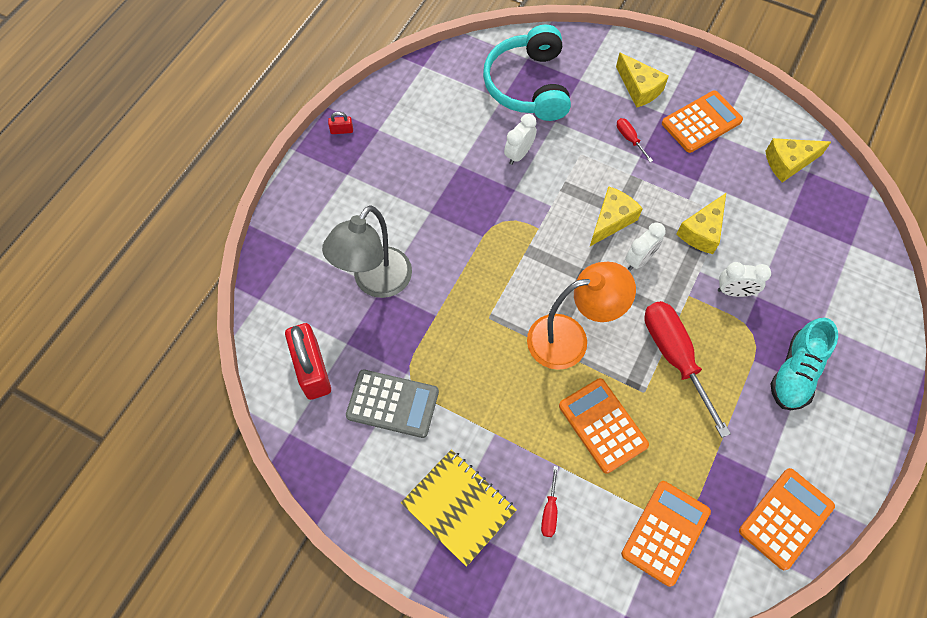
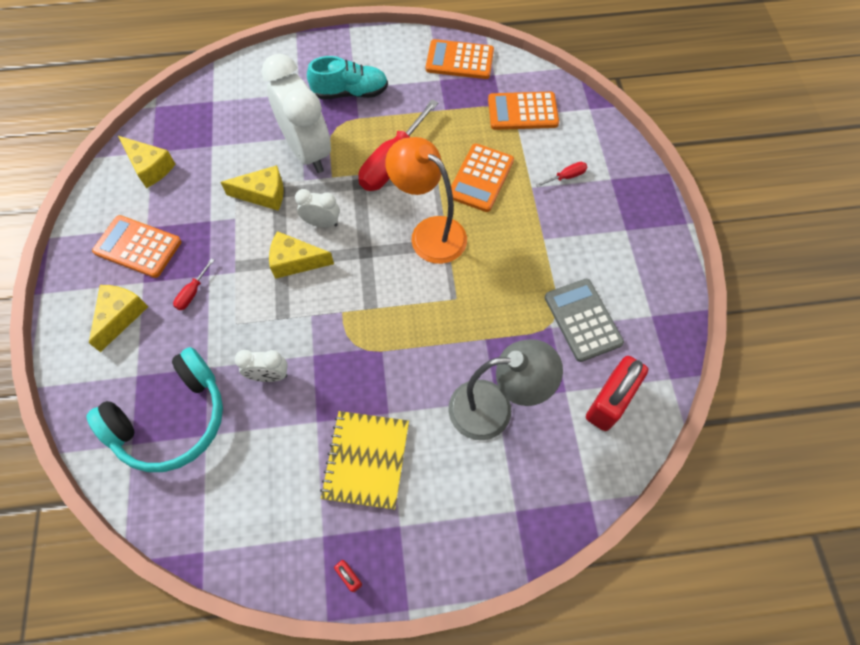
camera: 125 degrees left, 0 degrees up
(458, 507) = (613, 229): yellow notebook -> yellow notebook (366, 460)
(734, 291) = (307, 151): white clock -> white clock, size x2.14

